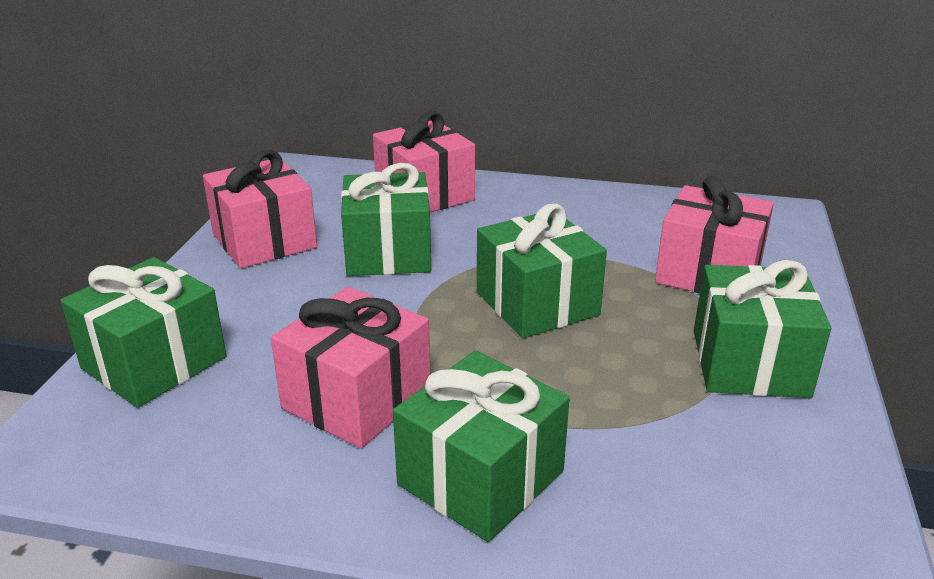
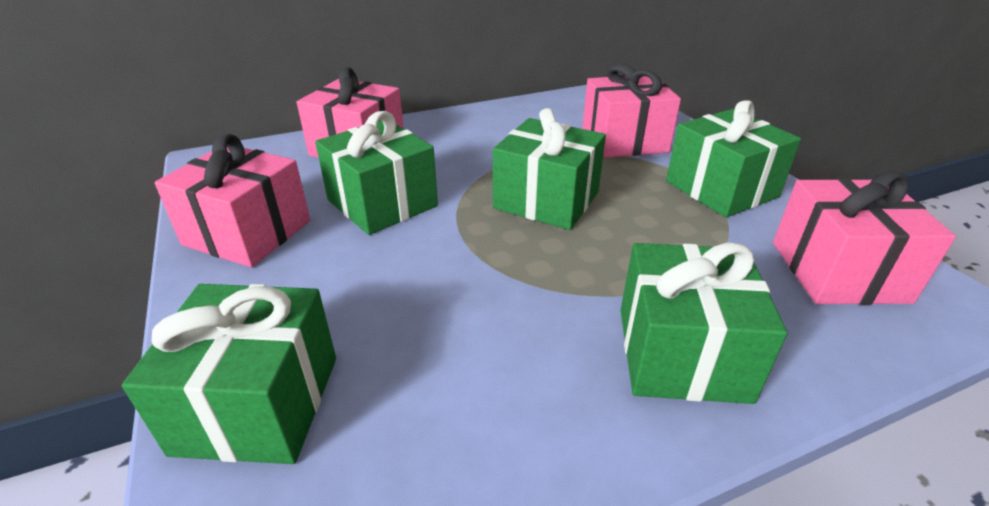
camera: 35 degrees left, 5 degrees up
(357, 398) = (507, 337): pink gift -> pink gift (838, 271)

